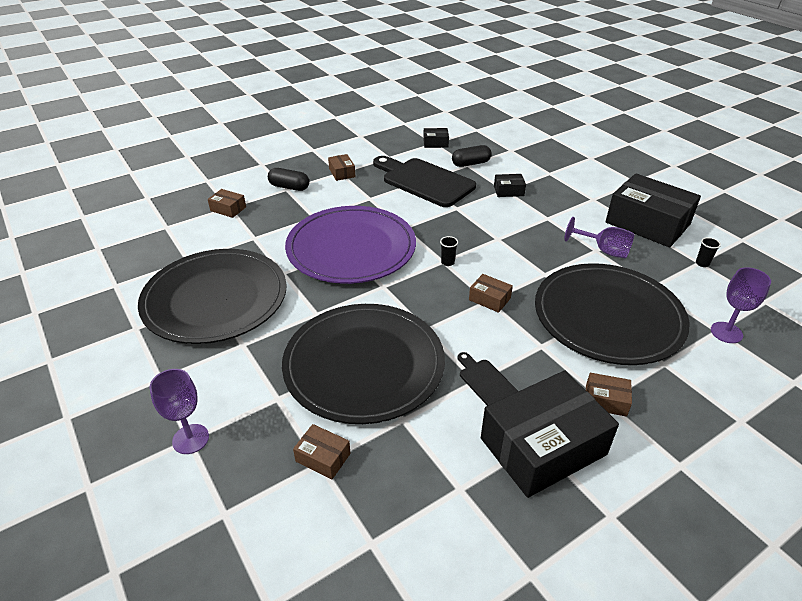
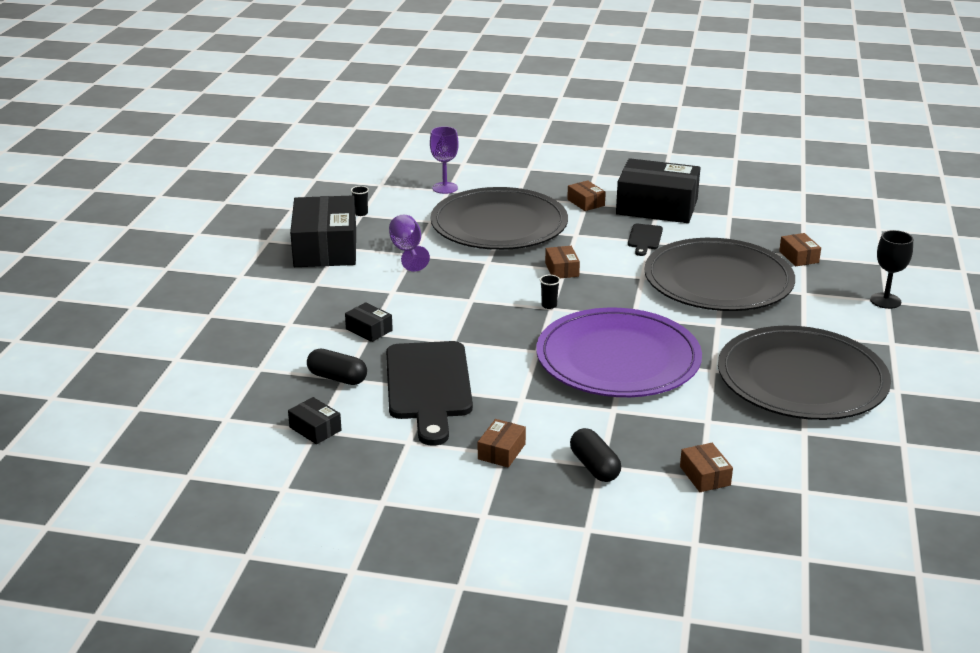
camera: 135 degrees left, 10 degrees down
(190, 439) = (885, 301): purple goblet -> black goblet

